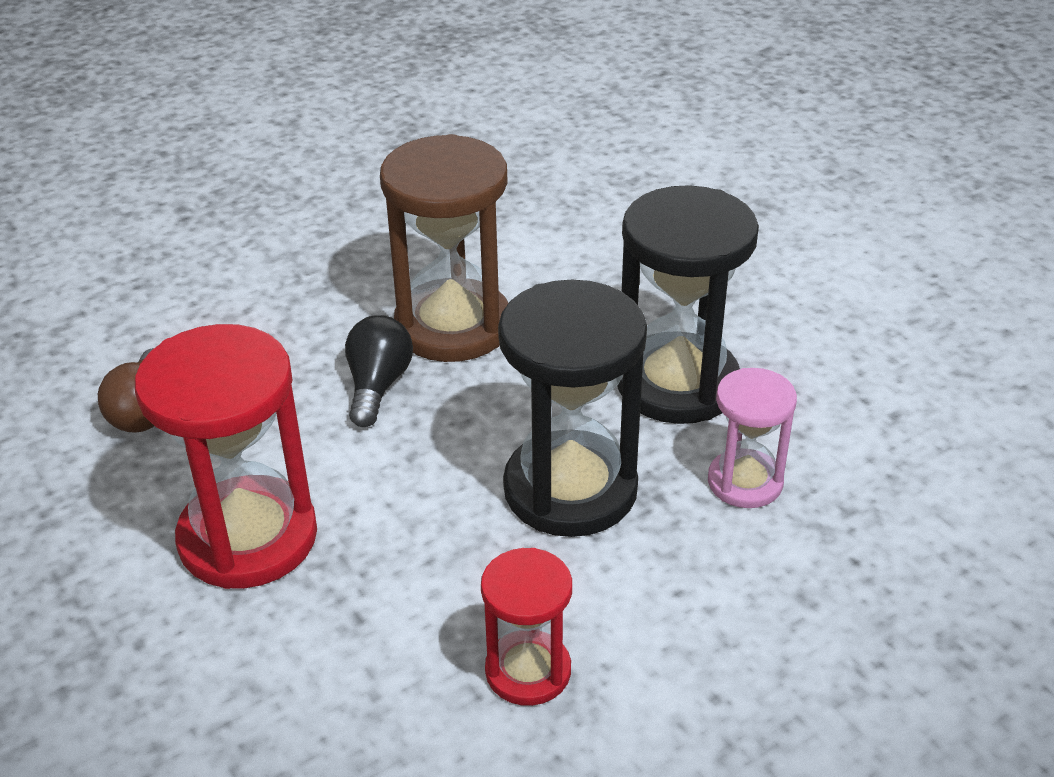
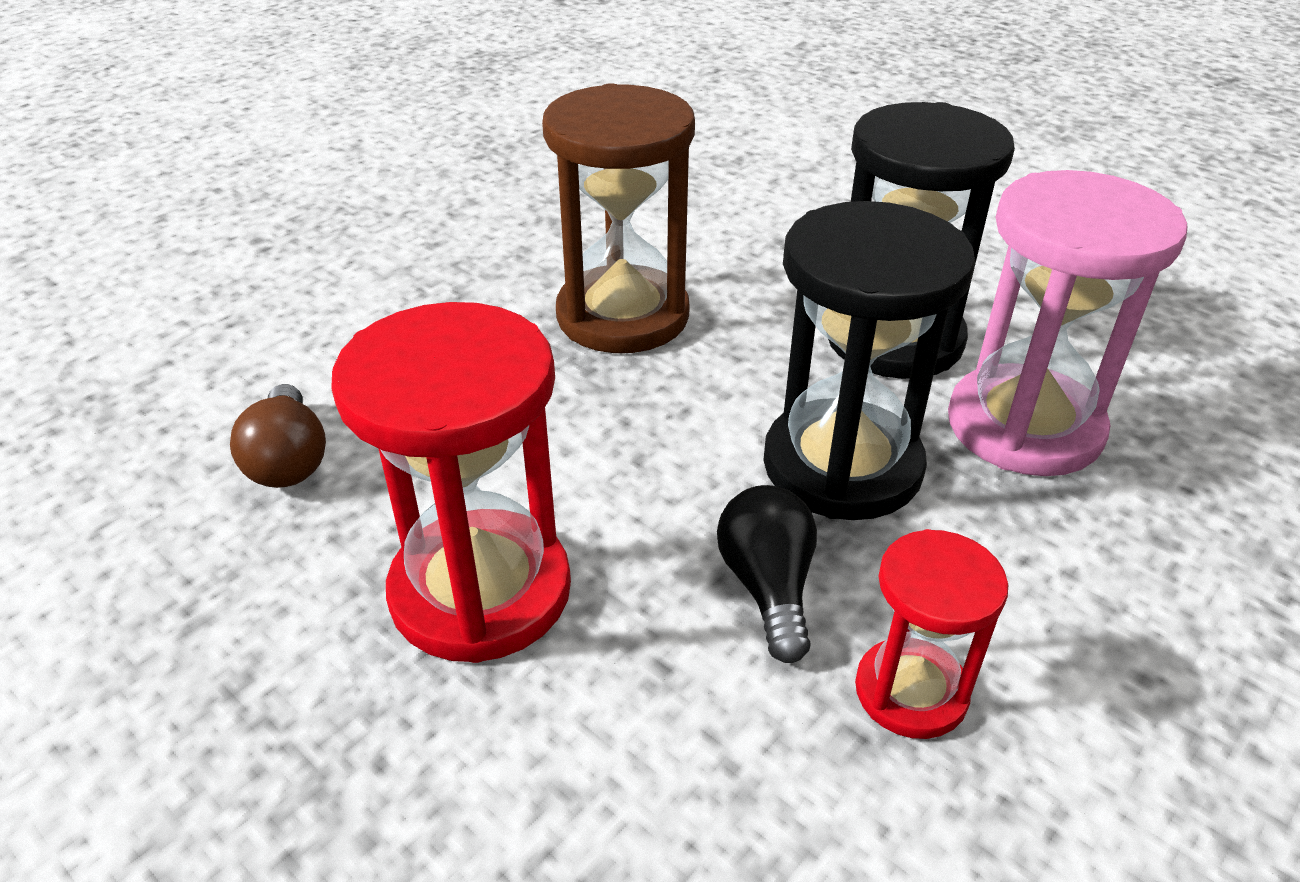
camera: 15 degrees left, 0 degrees up
(378, 386) = (566, 389): black light bulb -> black light bulb (768, 588)
(745, 482) = (1024, 426): pink hourglass -> pink hourglass, size x1.77

